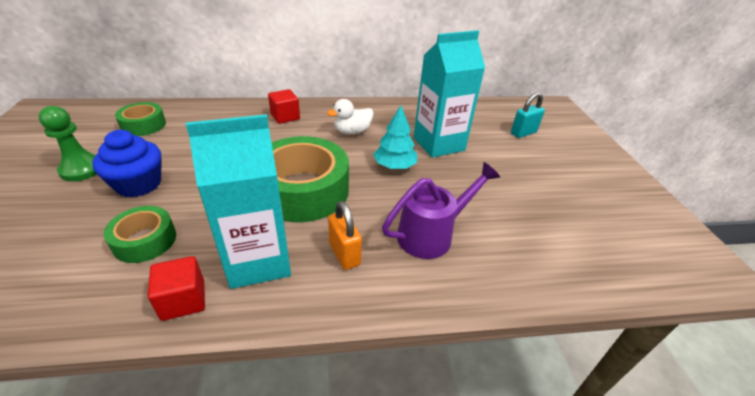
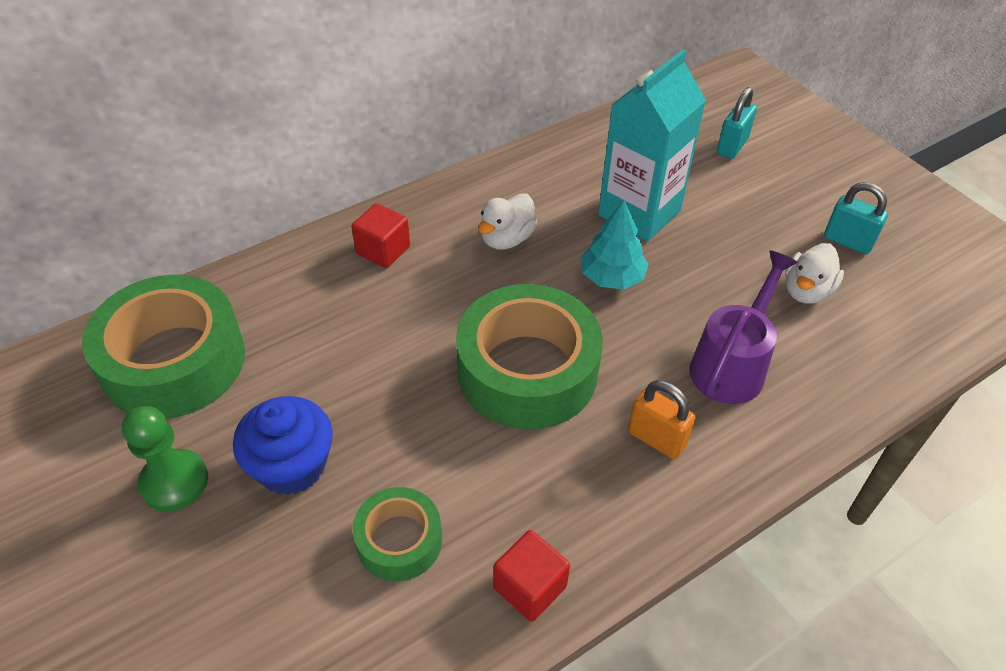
camera: 25 degrees left, 10 degrees up
(143, 125) = (174, 361): green tape -> green tape, size x1.90
(258, 261) = (566, 496): turquoise carton -> none
(518, 215) = (806, 291): none -> white duck
(569, 200) = (848, 241): none -> turquoise padlock

